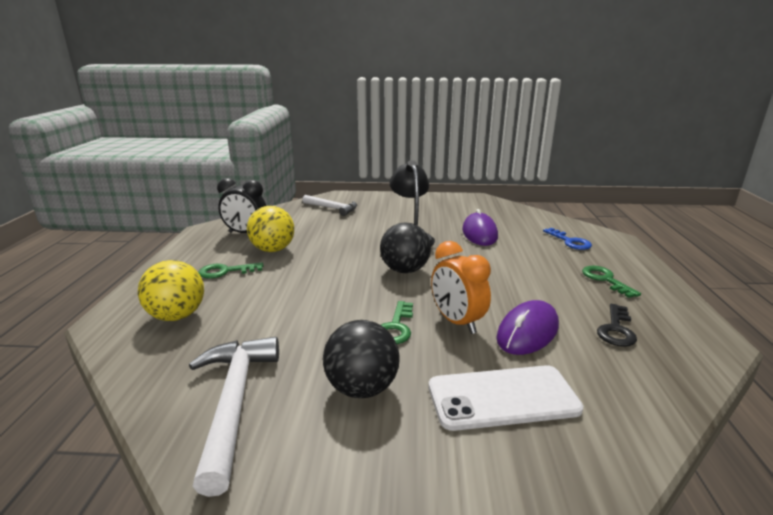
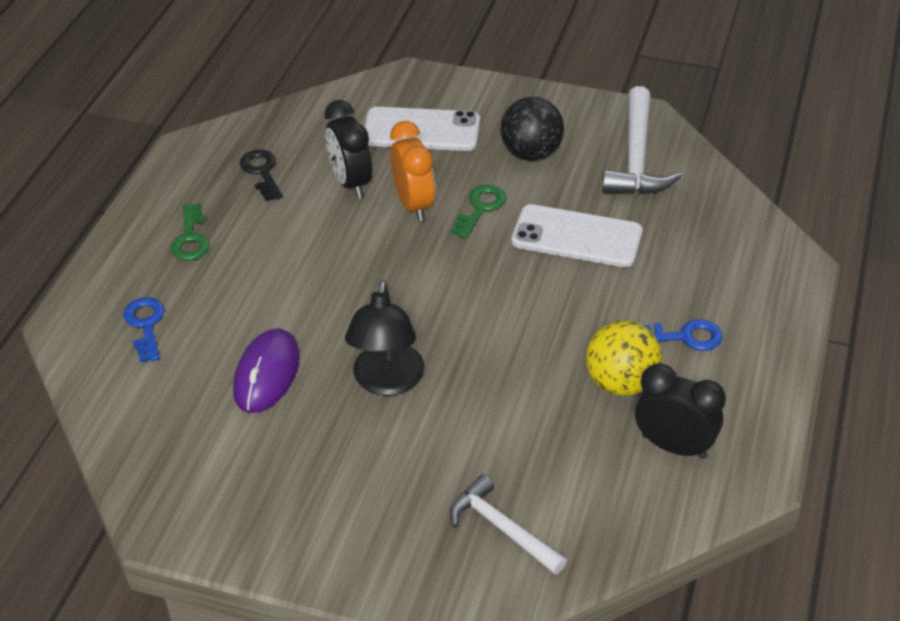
camera: 165 degrees left, 20 degrees up
(177, 316) = (721, 260): yellow ball -> none
(225, 271) = (684, 336): green key -> blue key
(304, 317) = (576, 237): none -> white phone
(405, 270) = (433, 298): black ball -> none
(527, 332) = (351, 183): purple mouse -> black clock
(616, 329) = (262, 172): black key -> black key turned 60 degrees counterclockwise

